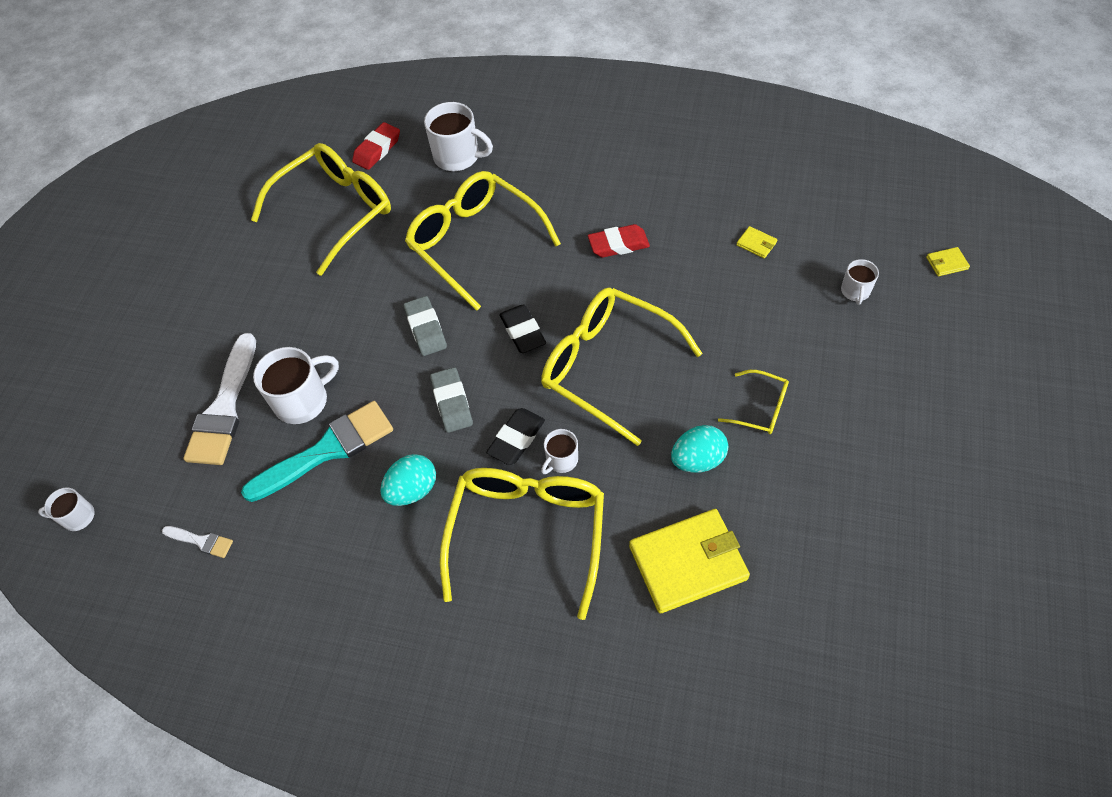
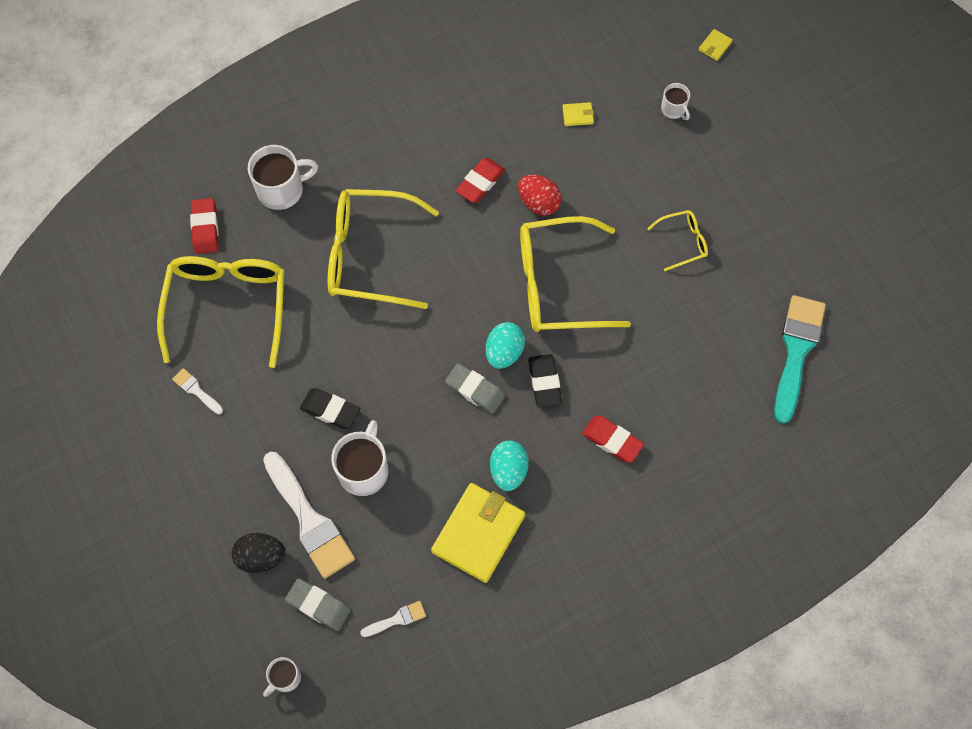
camera: 45 degrees left, 10 degrees up
(163, 408) = (261, 557): none -> black egg
(252, 255) = (196, 390): none -> white brush
(327, 450) = (420, 490): turquoise brush -> turquoise brush (796, 351)
(426, 329) = (401, 350): grey eraser -> grey eraser (318, 605)
(522, 332) = (474, 301): black eraser -> black eraser (330, 410)
(527, 534) = (612, 440): yellow glasses -> red eraser
(561, 460) = (588, 374): white mug -> none
(654, 291) = (538, 203): none -> red egg
(687, 562) = (725, 380): yellow wallet -> yellow wallet (478, 533)
(697, 460) = (674, 308): turquoise egg -> turquoise egg (504, 352)

